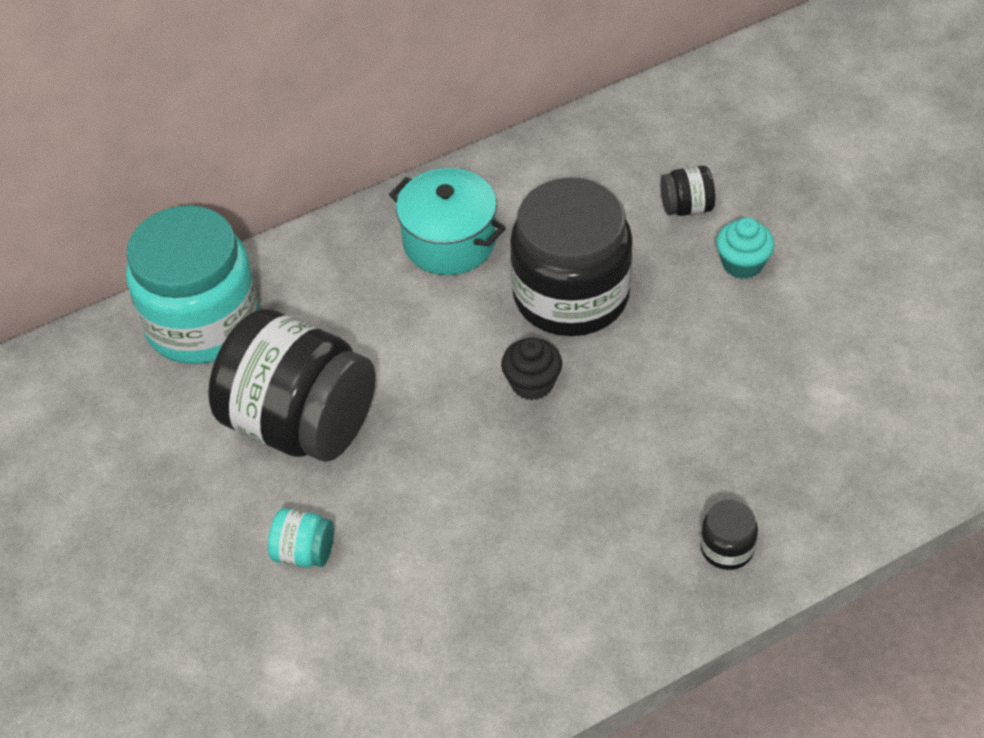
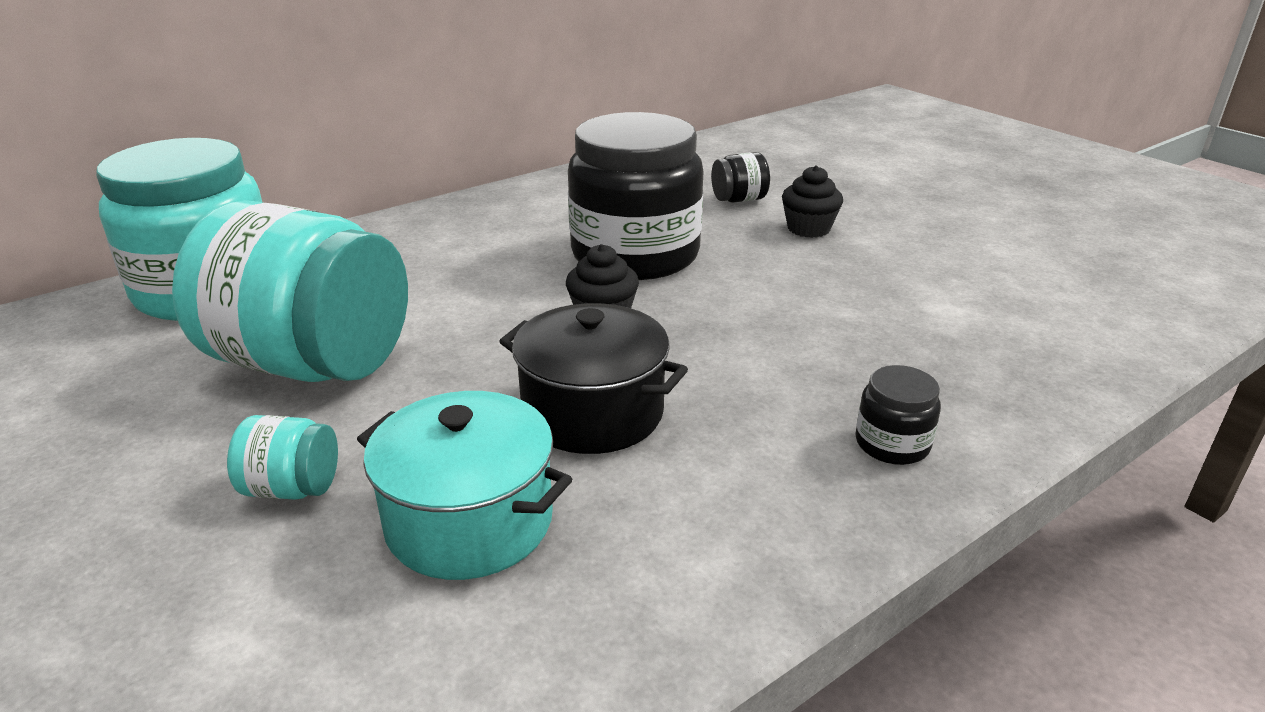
camera: 10 degrees left, 20 degrees down
(300, 423) = (311, 363): black jar -> turquoise jar
(449, 242) = (499, 228): turquoise pot -> turquoise pot (469, 521)
(513, 497) = (593, 412): none -> black pot
(742, 264) = (808, 229): turquoise cupcake -> black cupcake

